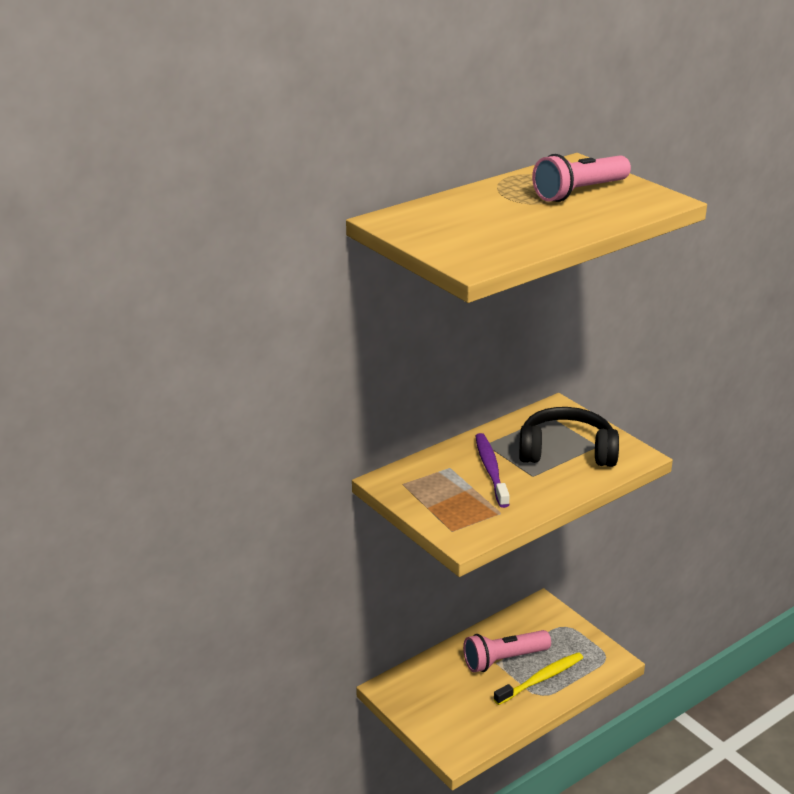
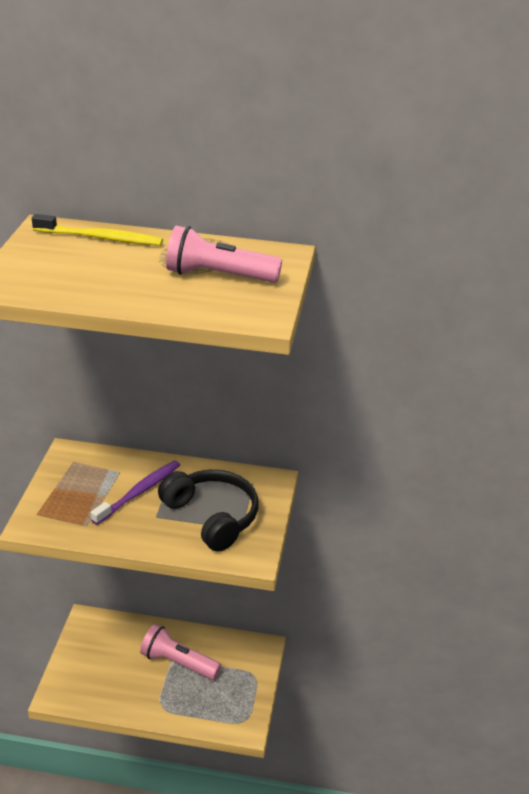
camera: 45 degrees right, 5 degrees up
(540, 679) = (178, 696): yellow toothbrush -> yellow toothbrush (100, 238)

